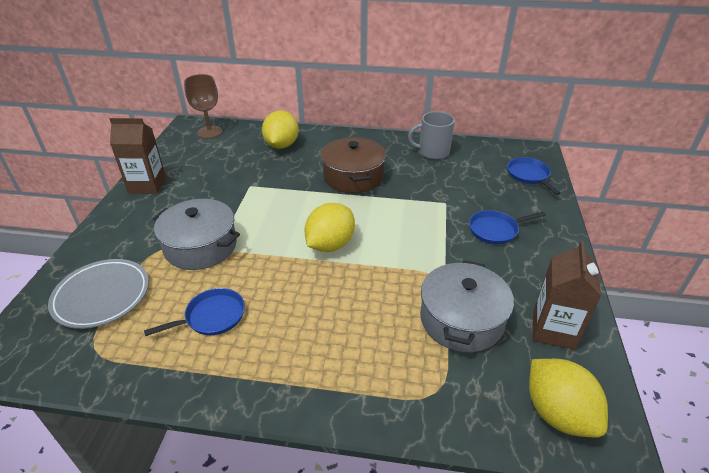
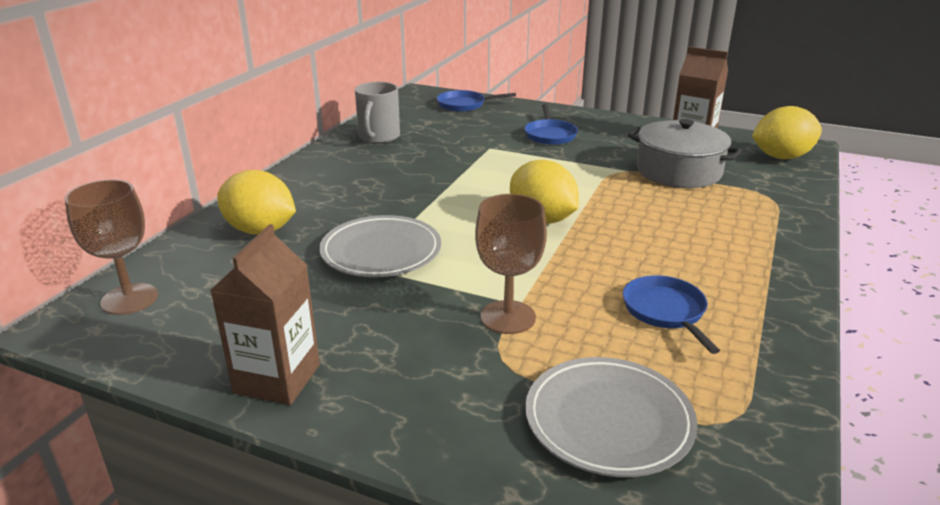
camera: 75 degrees left, 10 degrees down
(201, 246) = (508, 317): grey pot -> brown goblet
(267, 188) = (381, 252): none -> grey plate
(353, 176) = (398, 188): brown pot -> none

